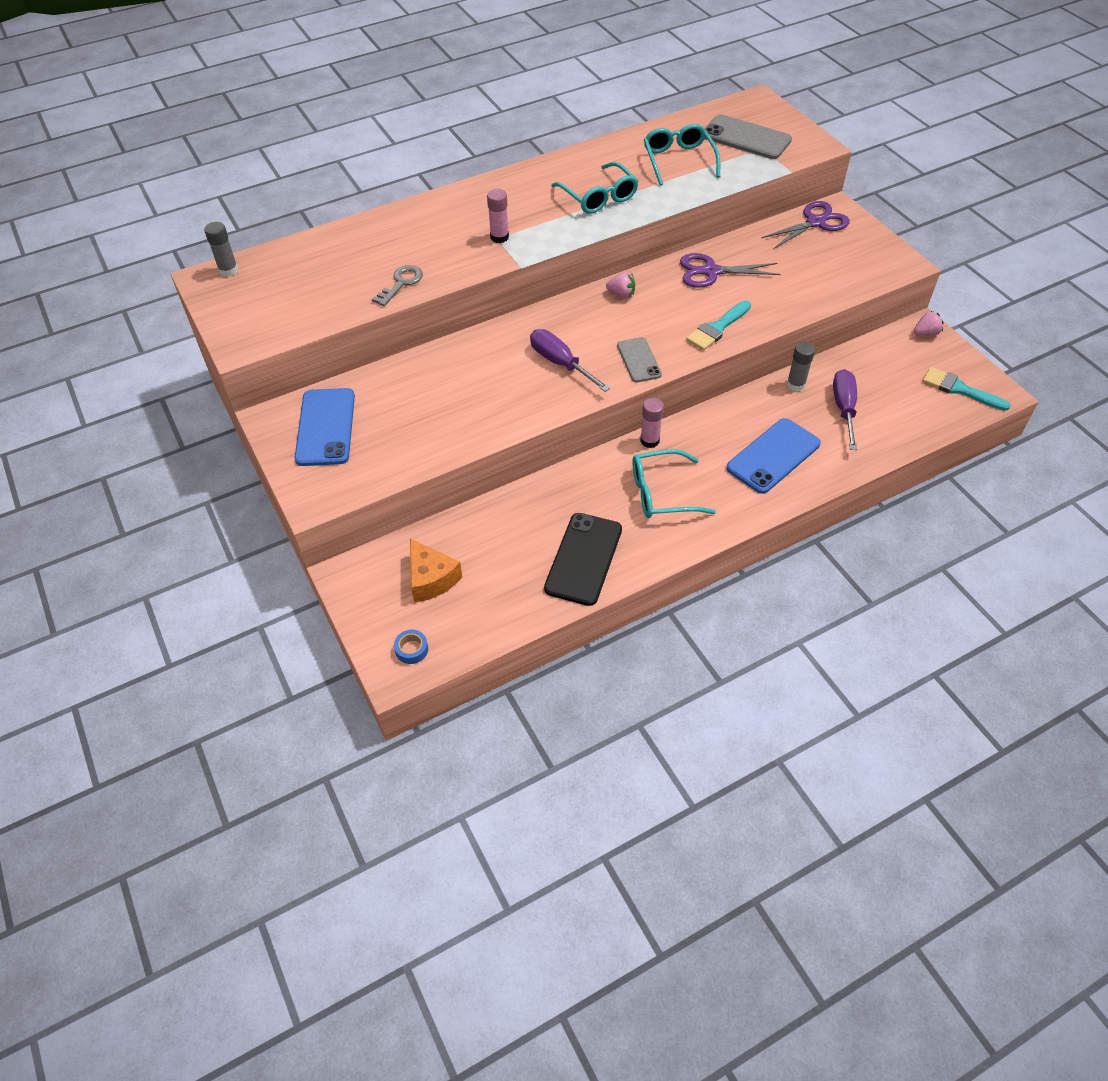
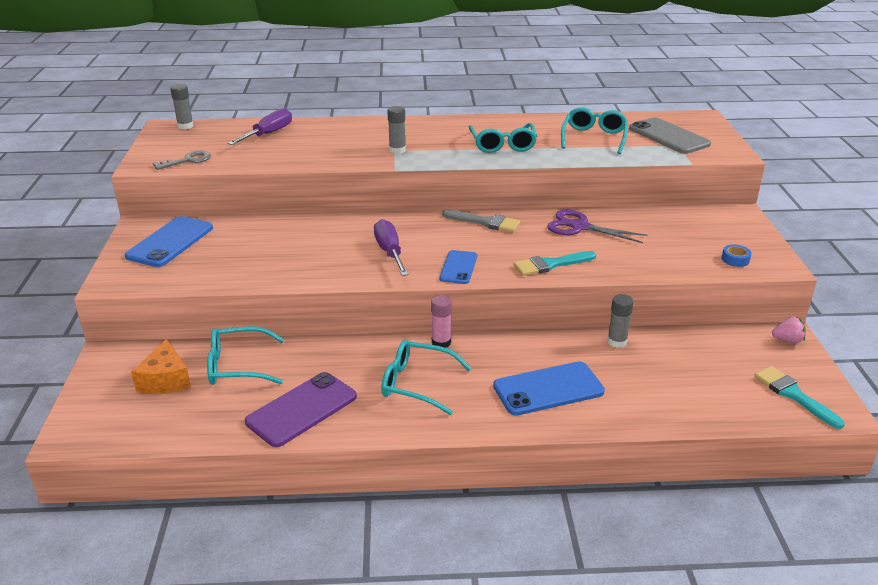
camera: 25 degrees right, 20 degrees down
(401, 283) = (293, 159): grey key -> grey key (187, 160)
(411, 649) = (99, 424): blue tape -> blue tape (735, 259)
(486, 537) = (238, 366): none -> turquoise glasses
(499, 237) = (397, 150): pink glue stick -> grey glue stick
(583, 559) = (302, 409): black phone -> purple phone
(621, 294) = (485, 222): pink strawberry -> grey brush
(639, 360) = (458, 267): grey phone -> blue phone
(815, 222) = (710, 217): purple scissors -> none
(844, 409) = (651, 374): purple screwdriver -> purple screwdriver (268, 134)

